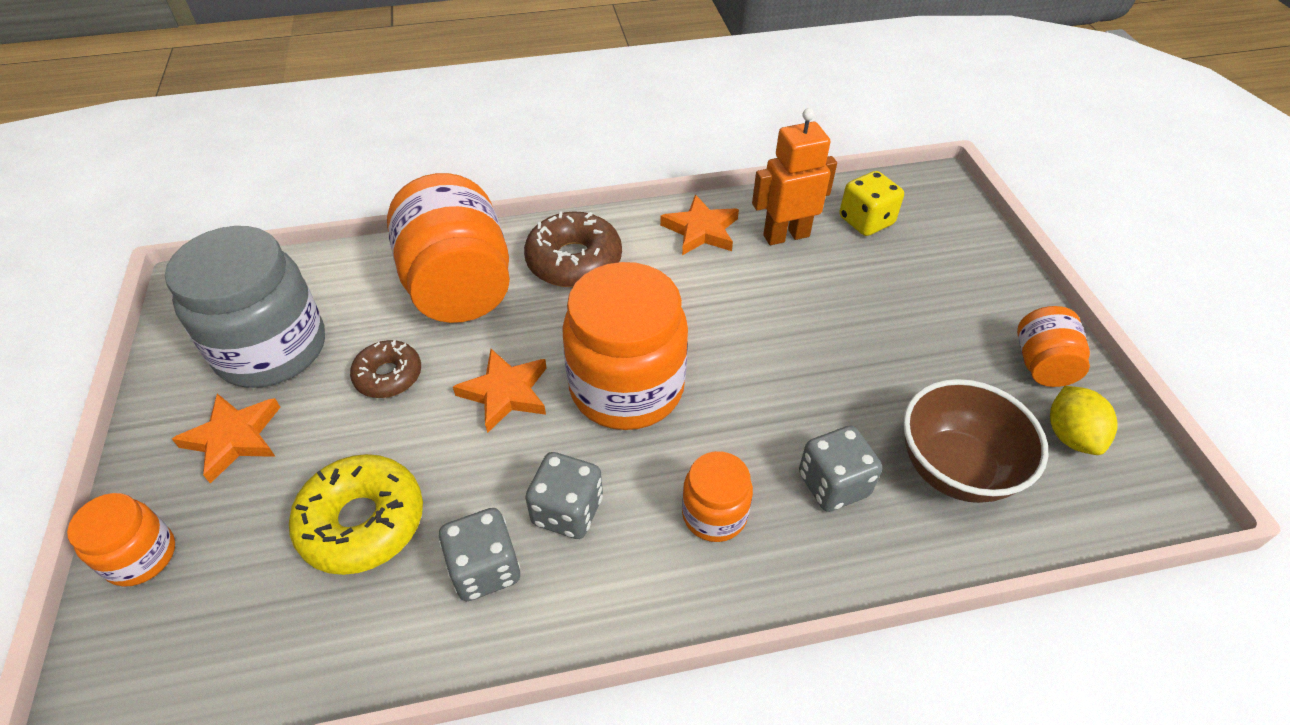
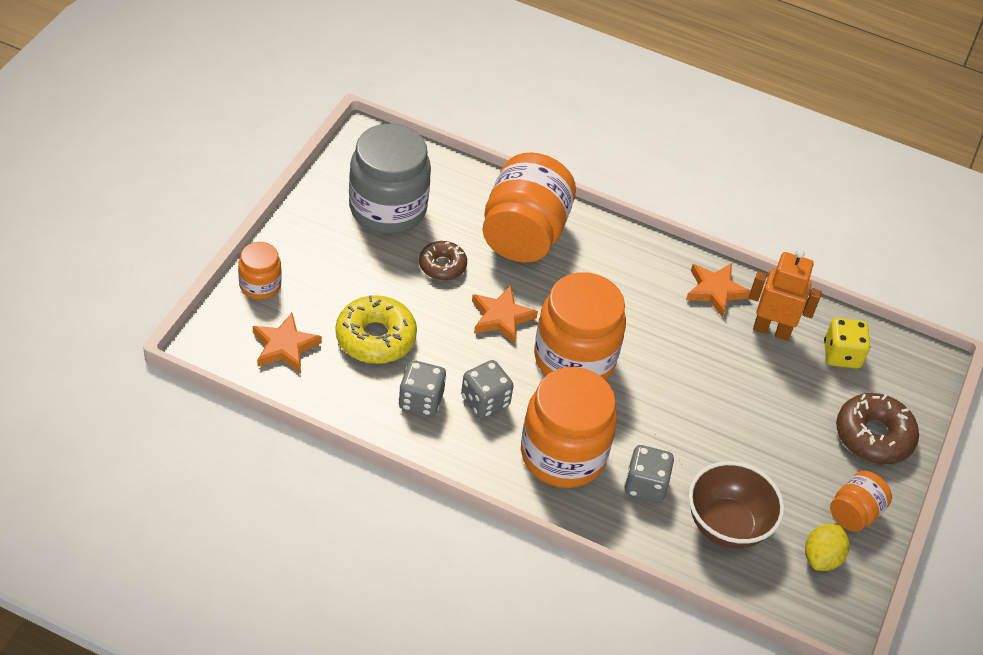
camera: 30 degrees right, 0 degrees up
(234, 438) = (337, 250): orange star -> orange star (284, 346)
(574, 261) = (610, 261): brown donut -> brown donut (873, 436)
(714, 514) = (563, 455): orange jar -> orange jar, size x1.97

